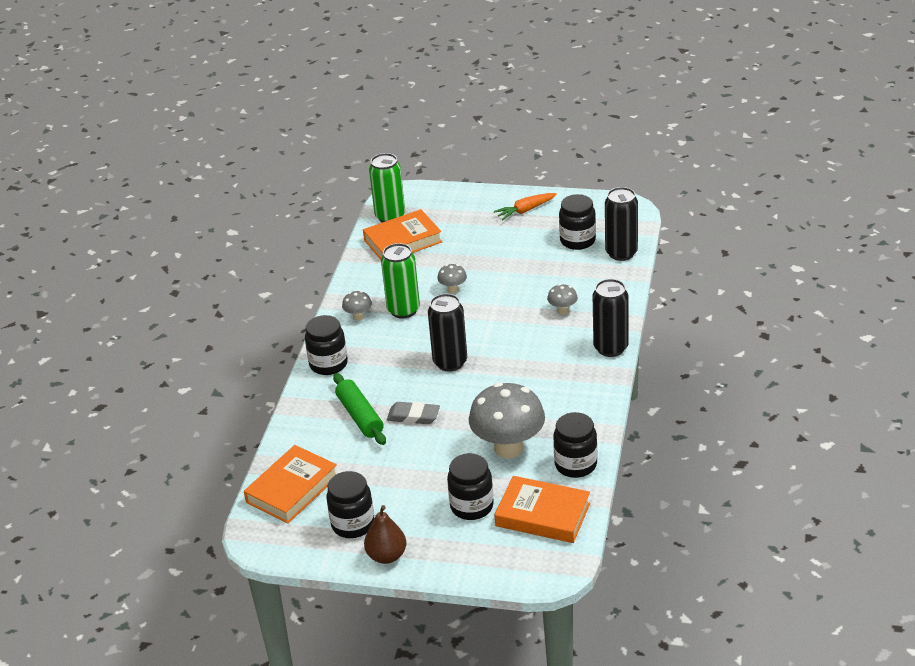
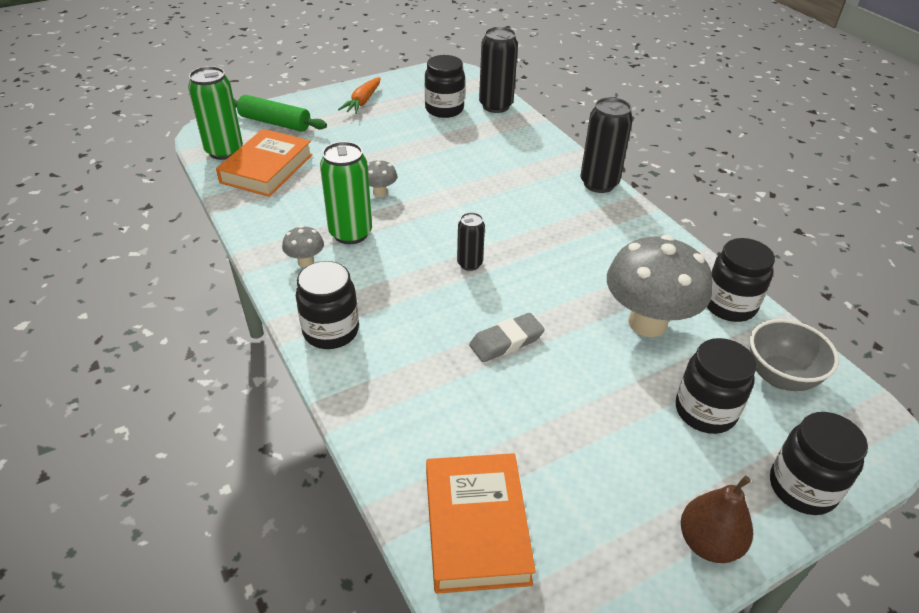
camera: 45 degrees left, 5 degrees up
(353, 524) = (614, 526): black jar -> black jar (802, 488)
(360, 416) = (445, 374): green rolling pin -> green rolling pin (275, 123)
(450, 362) = (469, 264): black can -> black can, size x0.57
(542, 515) = (780, 377): orange book -> grey bowl
(562, 310) = (512, 170): grey mushroom -> none

